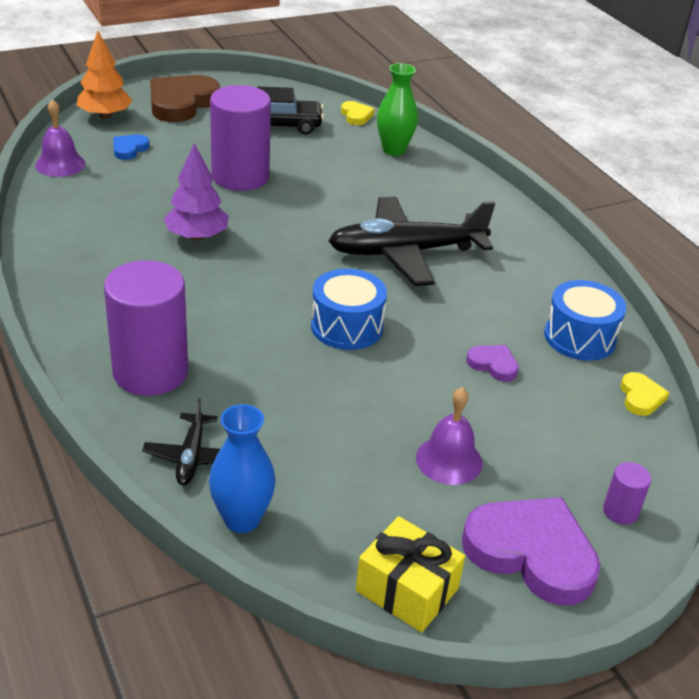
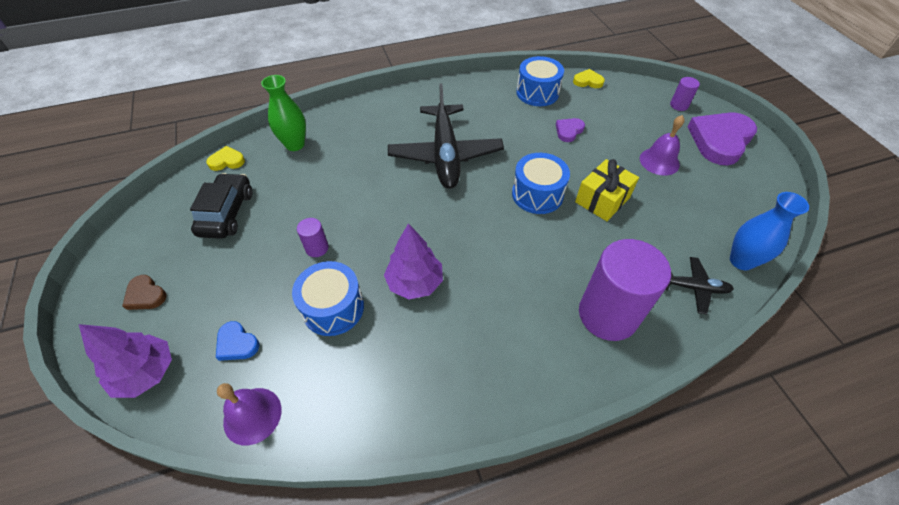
camera: 80 degrees left, 15 degrees up
(105, 115) = (146, 373): orange tree -> purple tree
(165, 192) = (333, 308): none -> blue drum
(181, 103) = (145, 295): brown heart -> brown heart, size x0.47
(240, 177) = (317, 248): purple cylinder -> purple cylinder, size x0.43
(407, 590) = (765, 190): yellow gift -> yellow gift (602, 200)

